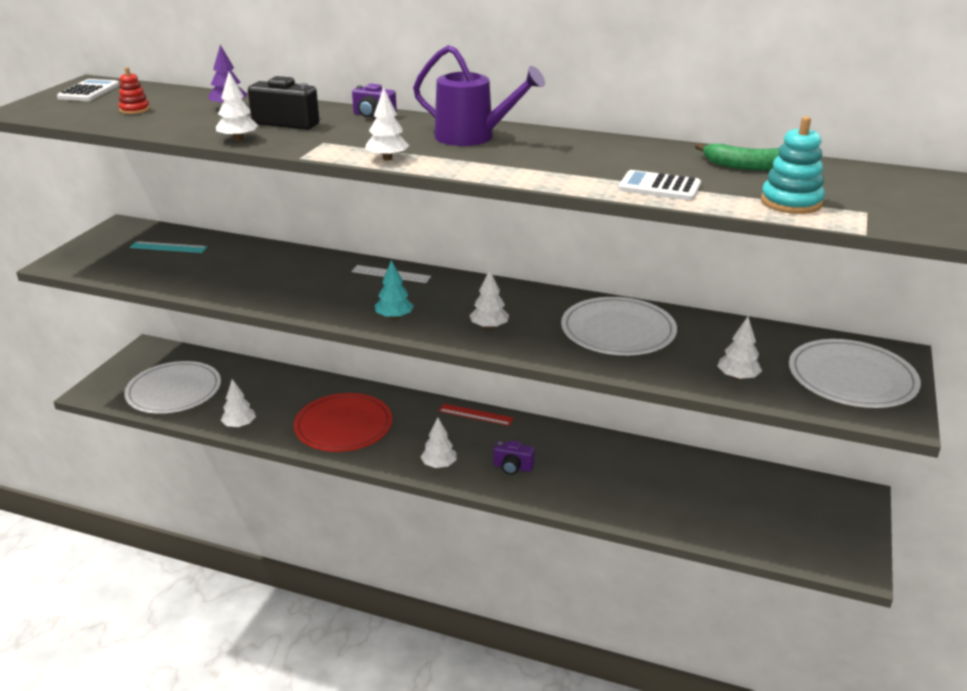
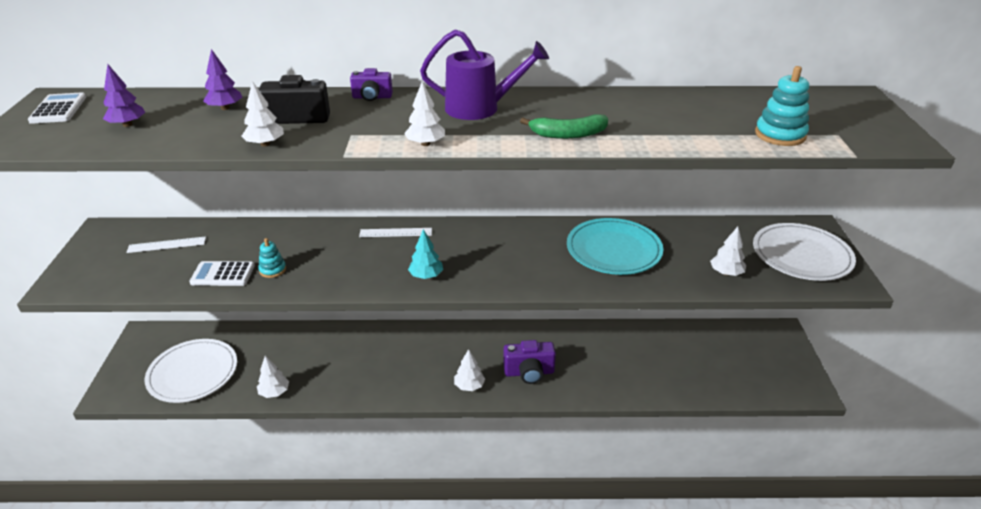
camera: 20 degrees left, 5 degrees up
(134, 110) = (127, 125): red stacking toy -> purple tree
(168, 247) = (166, 245): turquoise ruler -> white ruler
(249, 285) = (272, 270): none -> turquoise stacking toy
(343, 426) = (369, 370): red plate -> none
(476, 414) = (474, 331): red ruler -> none
(489, 327) = (511, 268): white tree -> none
(512, 467) = (529, 372): purple camera -> purple camera, size x1.51
(618, 331) = (614, 250): white plate -> turquoise plate
(659, 187) = (673, 137): white calculator -> white calculator (222, 274)
(746, 166) = (717, 105): green banana -> green banana (568, 134)

